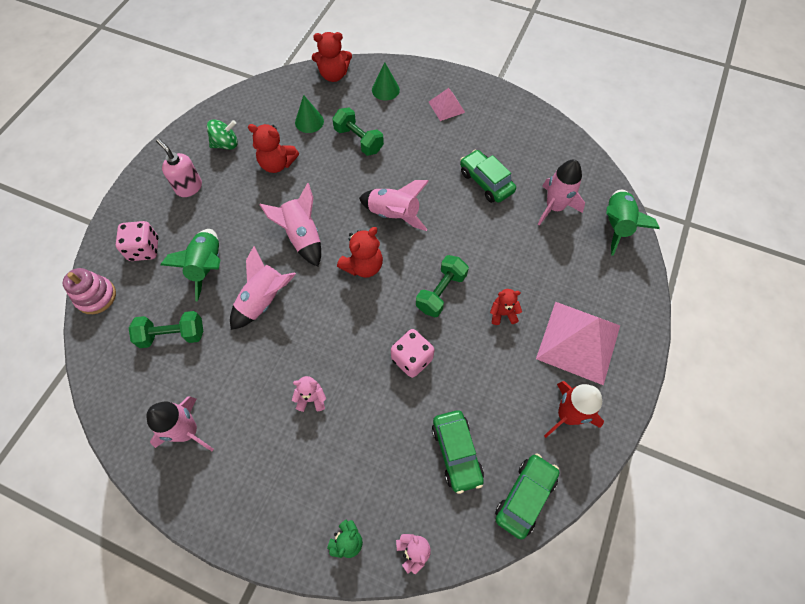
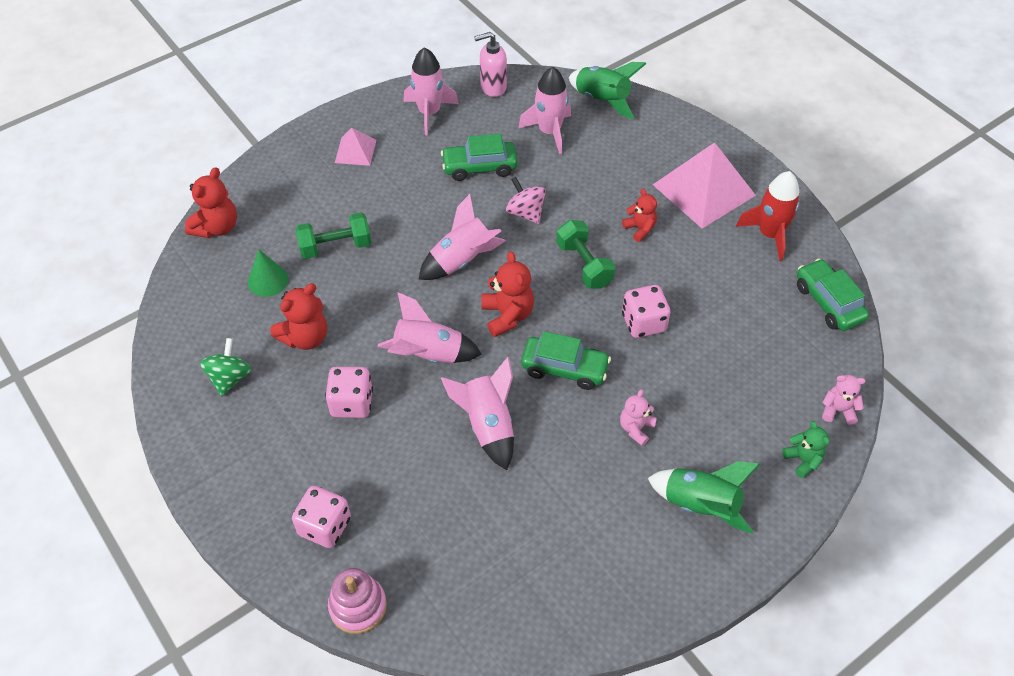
camera: 60 degrees left, 10 degrees down
(172, 335) = (472, 536): green dumbbell -> none
(187, 431) = (606, 563): pink rocket -> pink rocket (429, 113)
(189, 187) = (266, 443): pink soap dispenser -> pink soap dispenser (493, 87)
(207, 266) = (401, 465): green rocket -> green rocket (700, 505)
(241, 215) = (352, 403): none -> pink dice
(385, 90) = (283, 191): green cone -> none
(456, 452) = (761, 333): green car -> green car (564, 368)
(464, 231) = (525, 212): none -> pink spinning top
(503, 313) = (640, 229): red teddy bear -> red teddy bear turned 120 degrees clockwise

